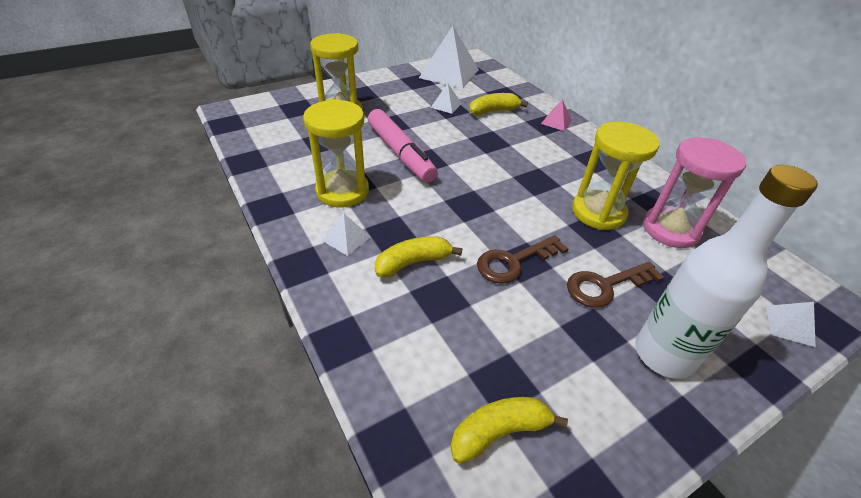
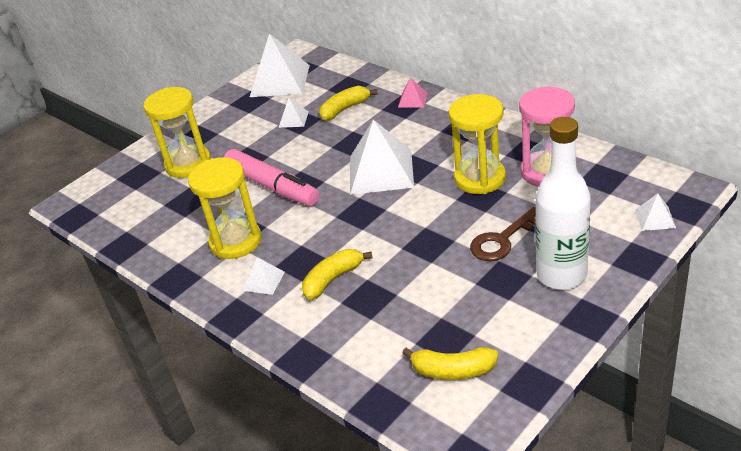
camera: 10 degrees left, 5 degrees down
(499, 432) = (453, 371): yellow banana -> yellow banana turned 135 degrees counterclockwise
(504, 173) = (381, 171): none -> white pyramid
(514, 262) = (420, 248): brown key -> none

